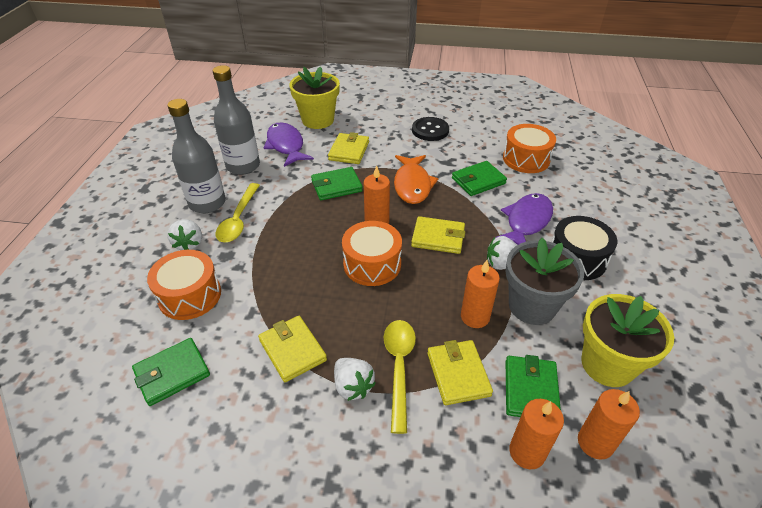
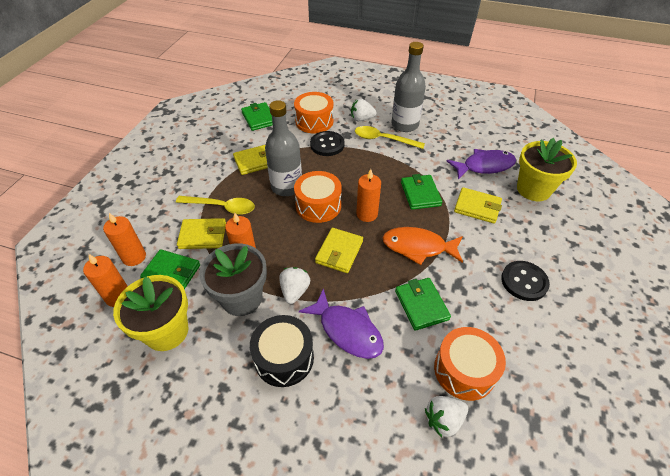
camera: 100 degrees right, 5 degrees up
(243, 166) = (452, 141): grey bottle -> grey bottle (286, 187)
(249, 272) = (327, 145): none -> black button
(353, 386) = (218, 185): white strawberry -> white strawberry (443, 420)

